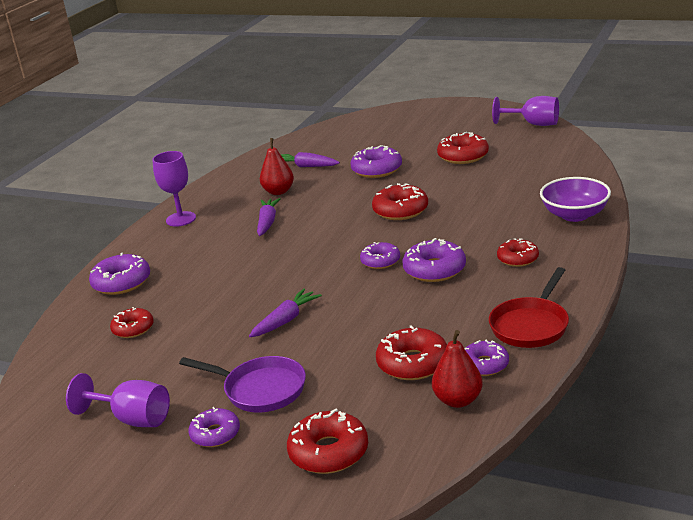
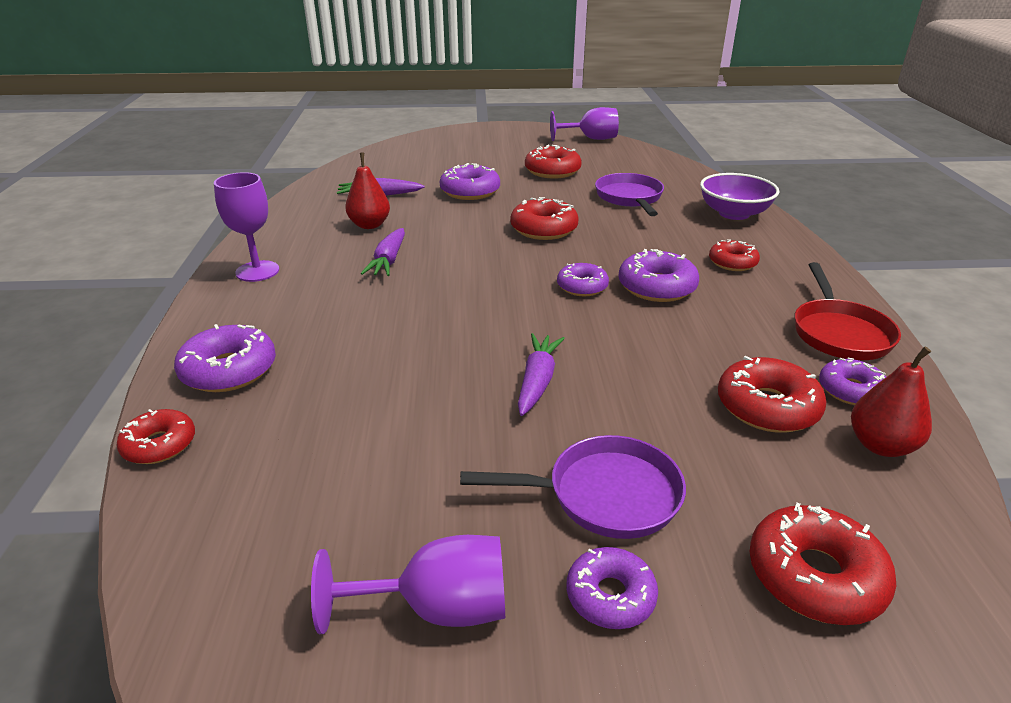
camera: 30 degrees left, 5 degrees up
(133, 329) = (306, 439): red donut -> red donut (159, 445)
(267, 222) = (388, 261): purple carrot -> purple carrot turned 150 degrees counterclockwise
(500, 189) = (629, 198): none -> purple pan

